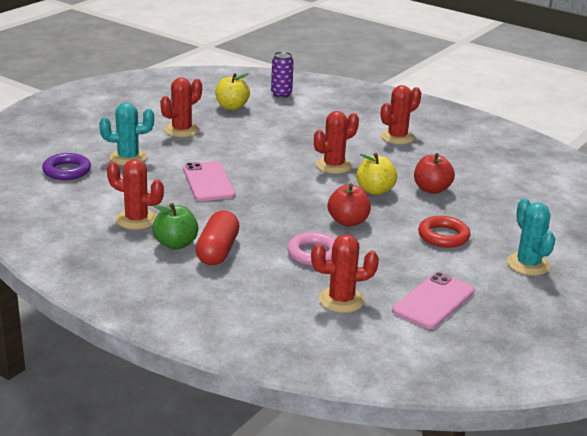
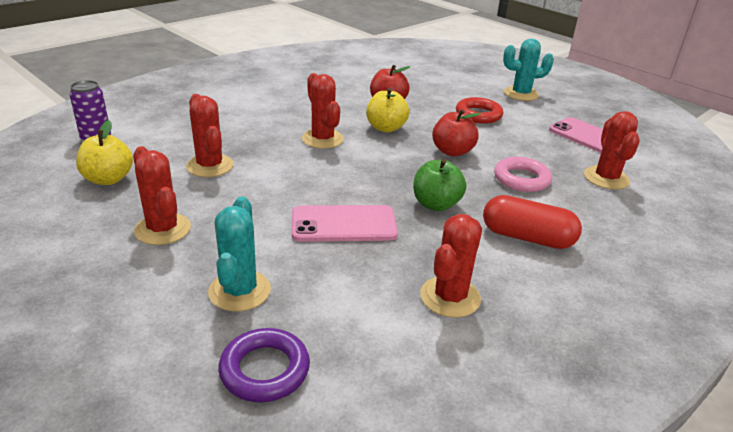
camera: 80 degrees left, 5 degrees up
(175, 244) = (515, 268): green apple -> green apple (436, 204)
(397, 137) = (266, 98): red cactus -> red cactus (210, 166)

